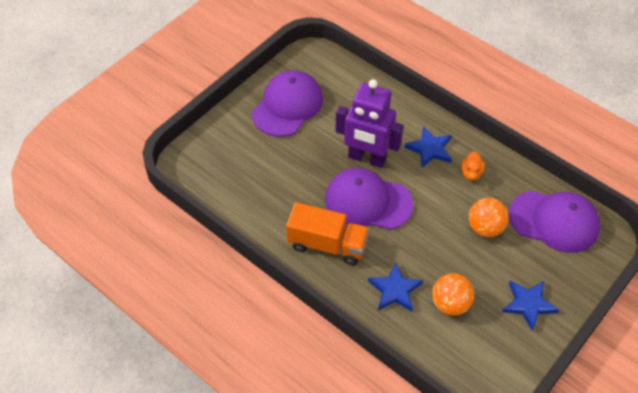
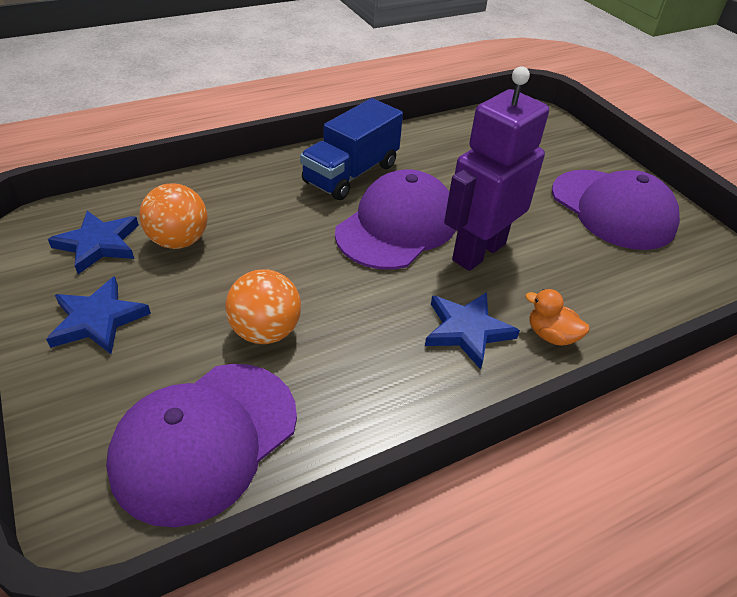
camera: 110 degrees right, 10 degrees down
(327, 244) = (351, 174): orange truck -> blue truck
(395, 290) = (243, 202): blue star -> blue star (99, 244)
(471, 173) = (387, 364): orange duck -> orange duck (551, 335)

